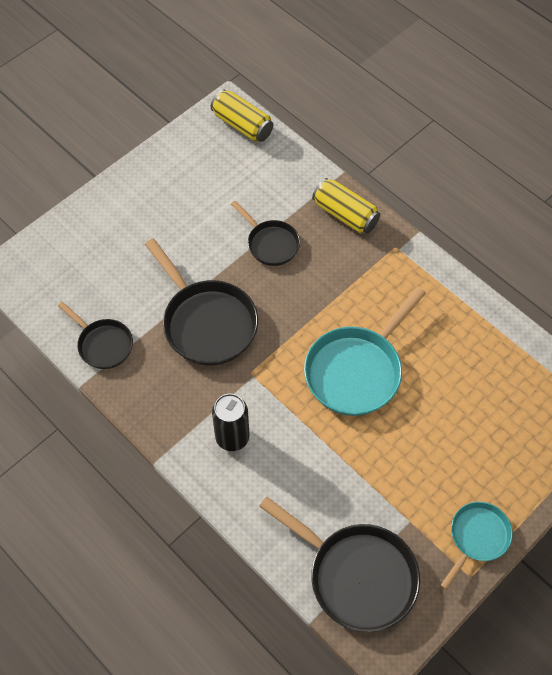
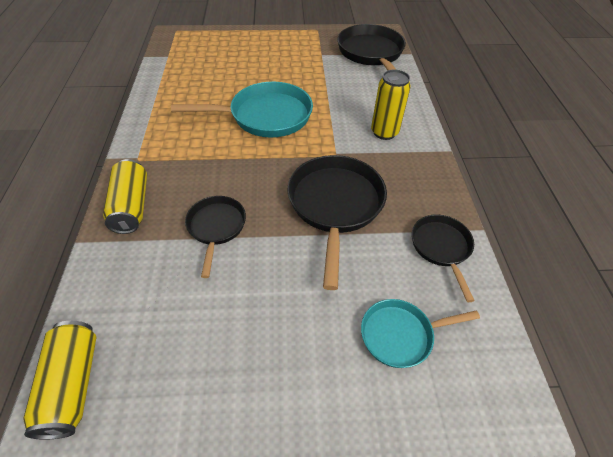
camera: 140 degrees left, 10 degrees down
(232, 437) = (384, 132): black can -> yellow can
(477, 537) = (297, 36): turquoise pan -> turquoise pan (400, 335)

